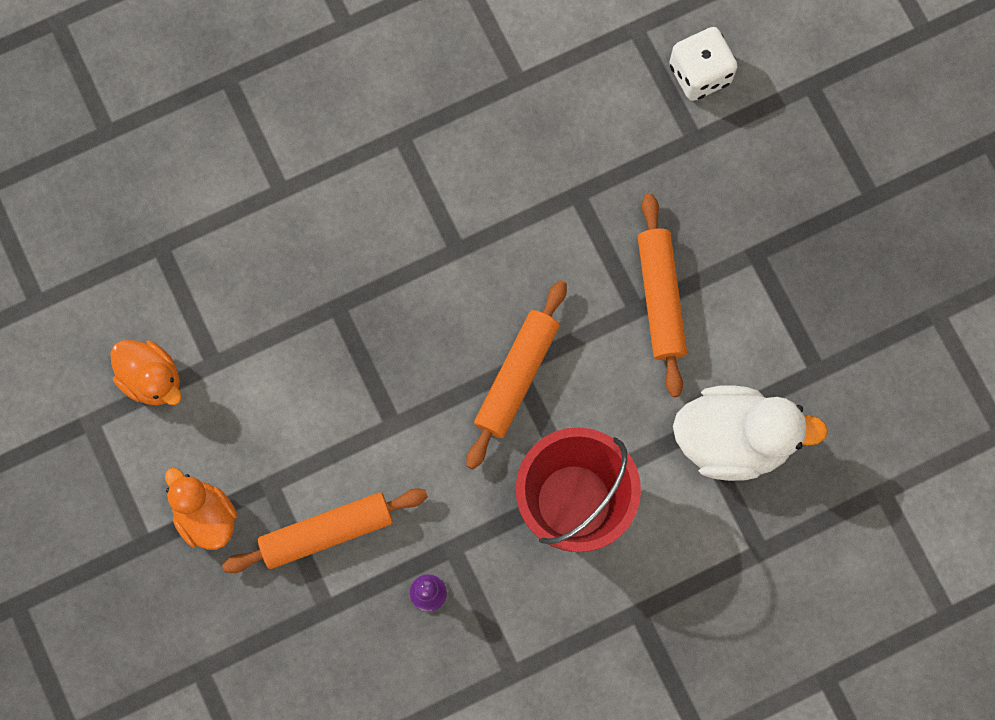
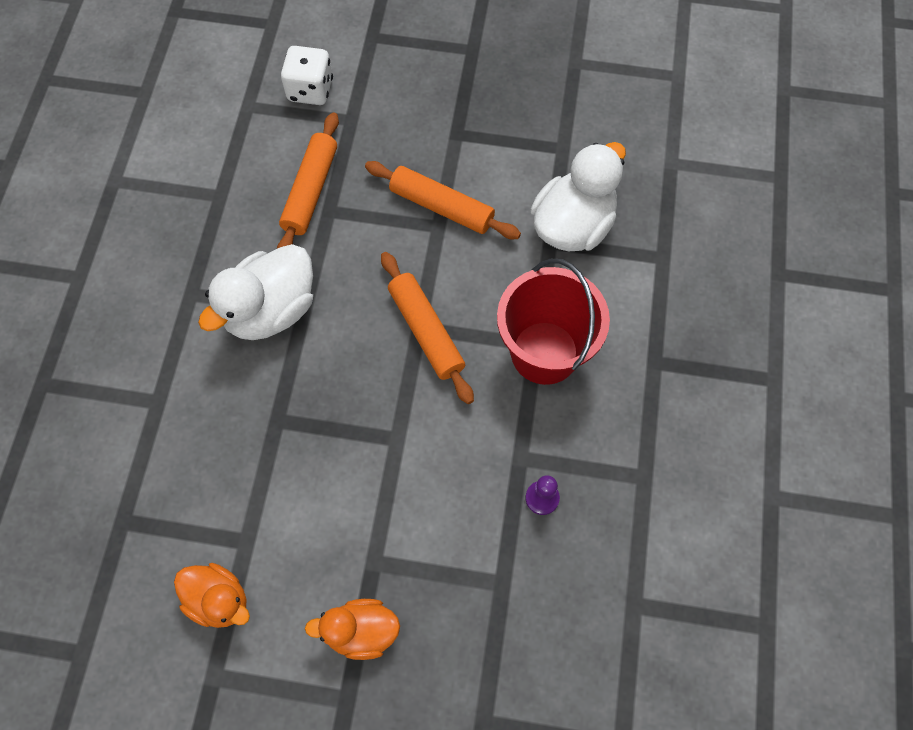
camera: 55 degrees left, 10 degrees down
(152, 379) = (219, 600): orange duck -> orange duck turned 45 degrees clockwise
(327, 532) = (443, 543): orange rolling pin -> orange rolling pin (311, 191)
(436, 220) = (271, 310): none -> white duck

